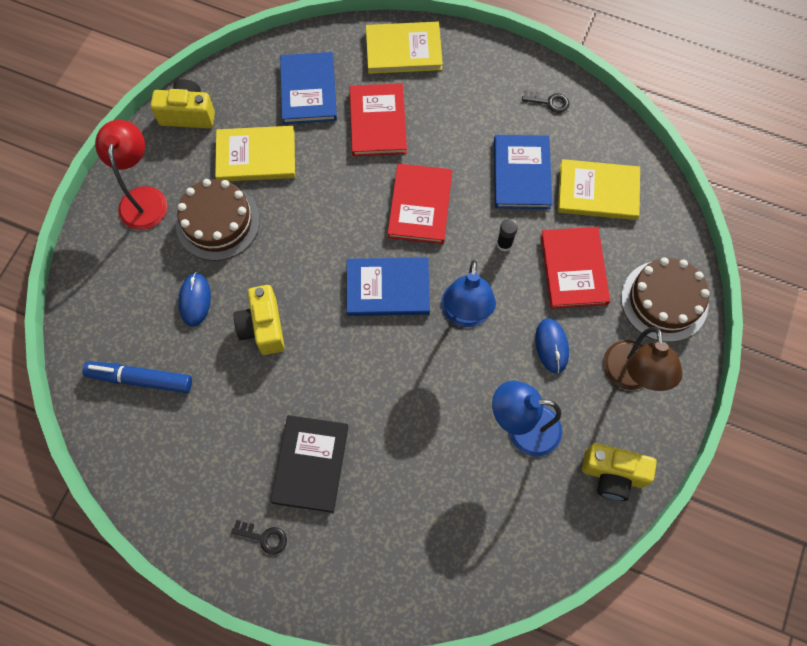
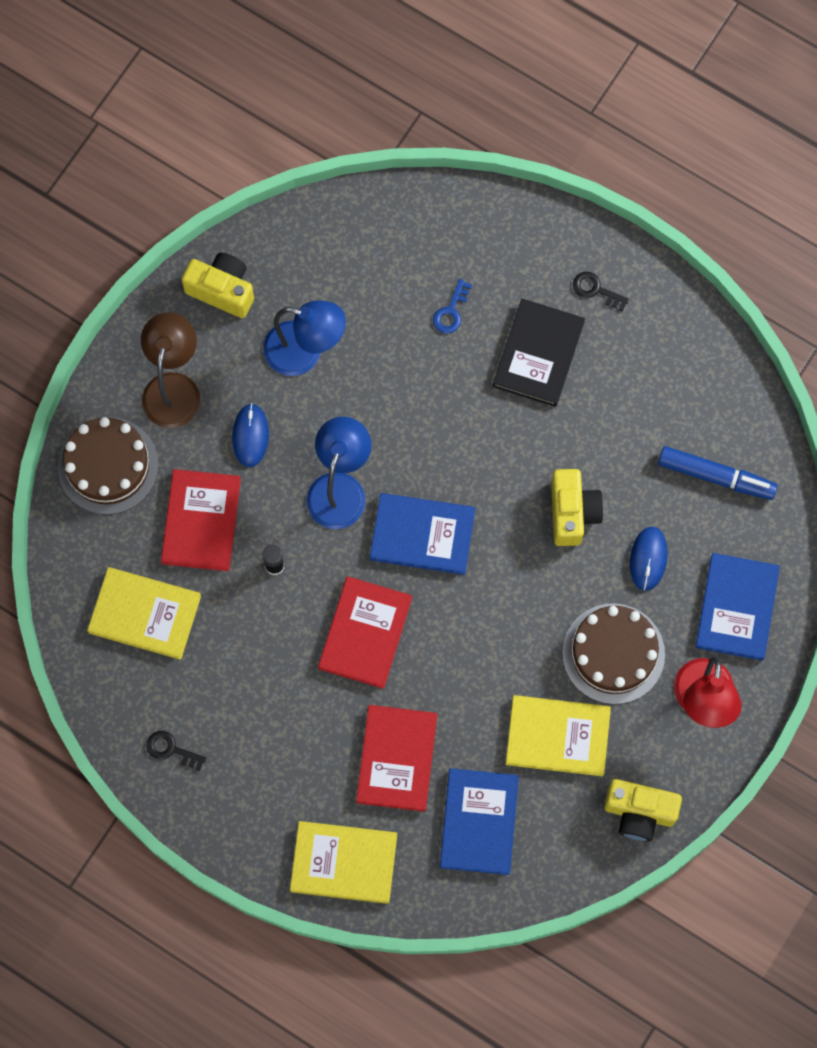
camera: 170 degrees left, 5 degrees up
(397, 491) = (451, 311): none -> blue key
(521, 174) = (232, 654): blue book -> blue book (737, 608)

